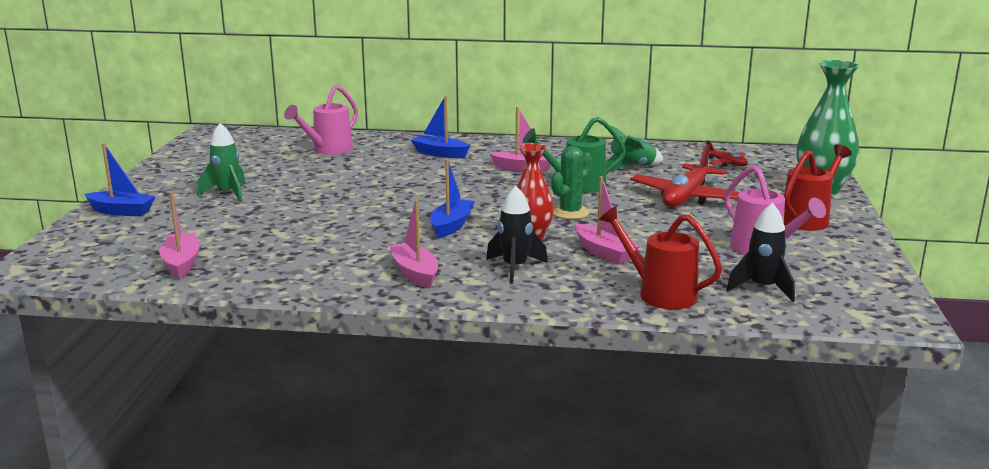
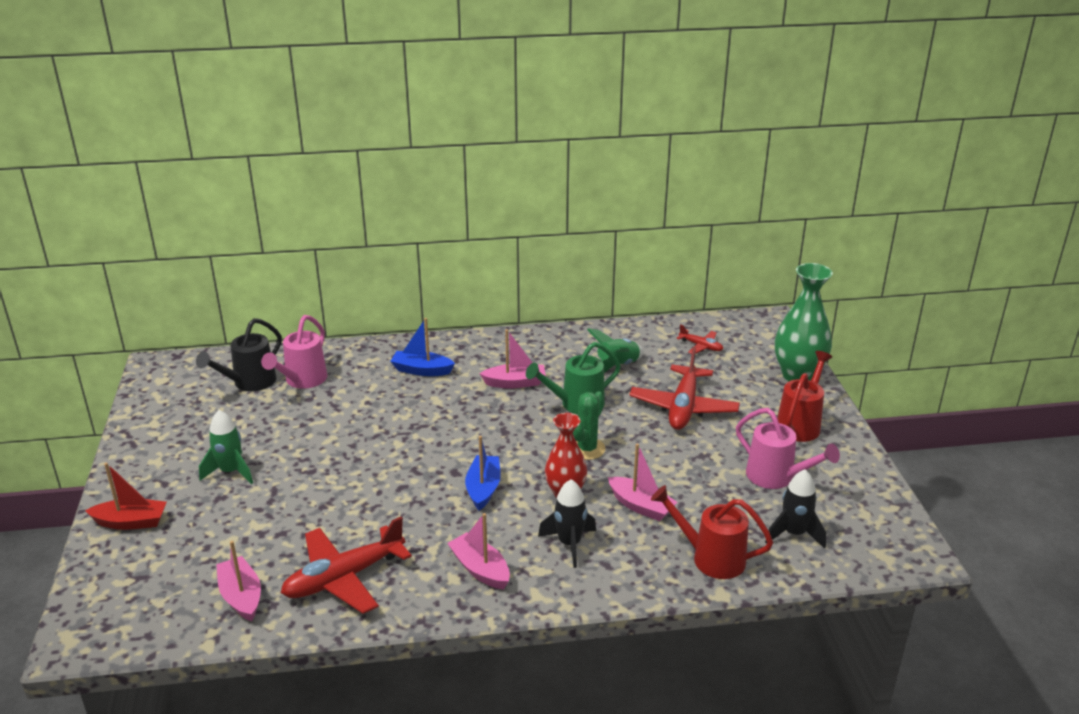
camera: 15 degrees left, 10 degrees up
(121, 211) = (131, 522): blue boat -> red boat
(281, 147) = (249, 383): none -> black watering can
(282, 263) = (344, 578): none -> red plane

